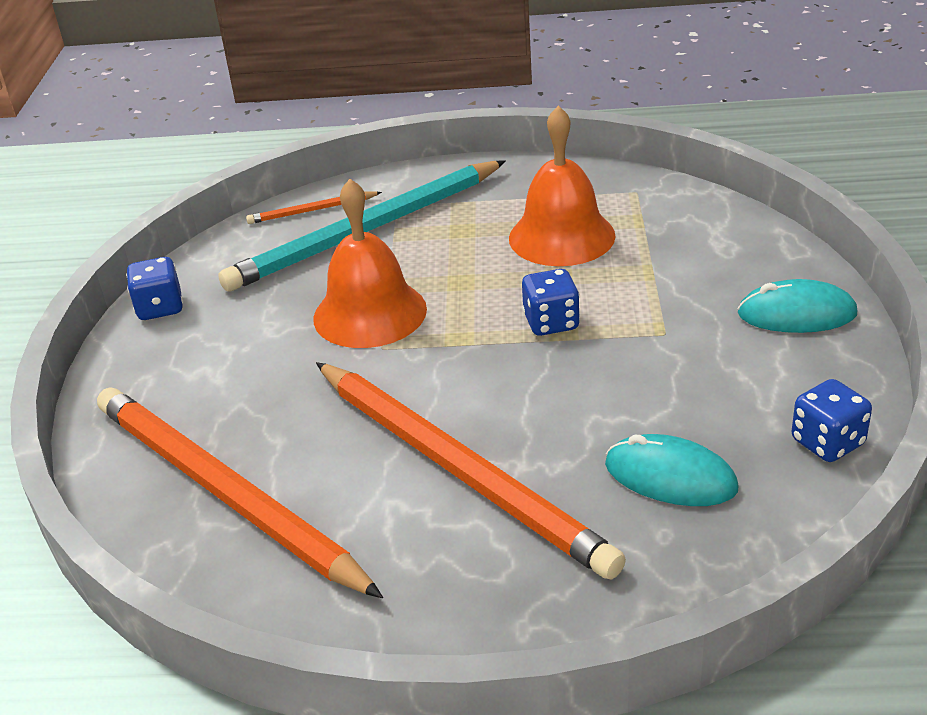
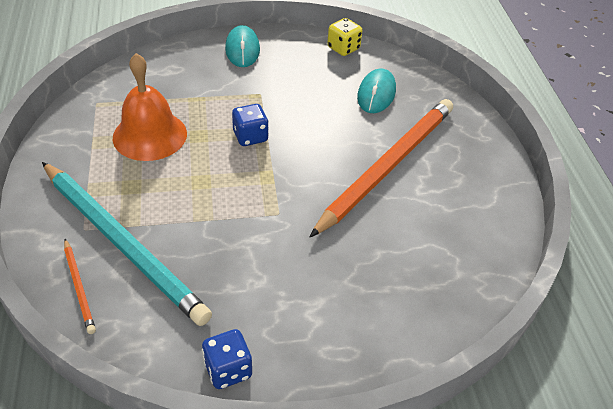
camera: 105 degrees left, 10 degrees up
(225, 494) = (432, 268): orange pencil -> none
(370, 313) = (238, 225): orange bell -> none
(827, 442) = (343, 48): blue dice -> yellow dice

